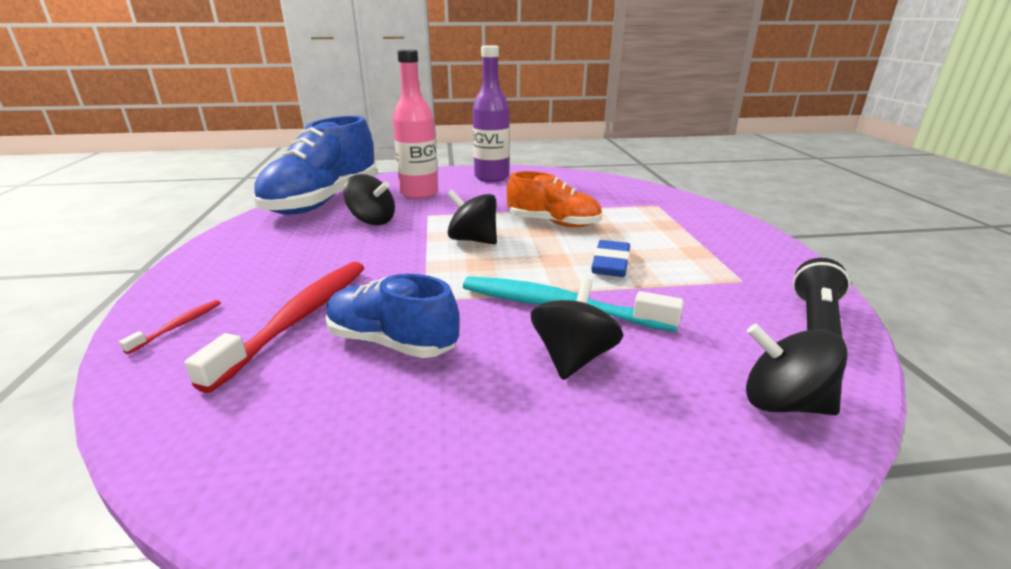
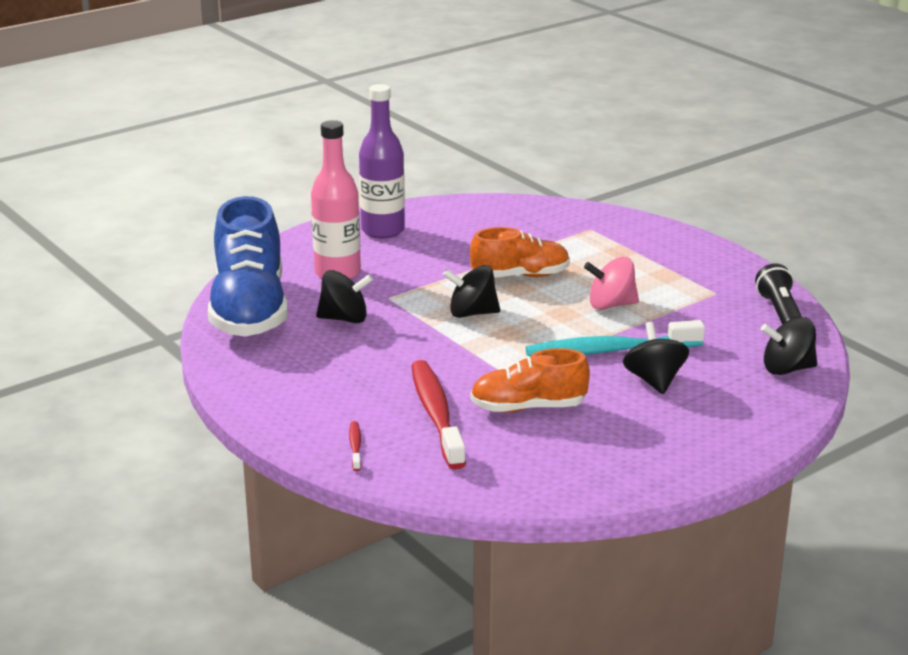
camera: 30 degrees left, 0 degrees up
(392, 342) = (528, 407): blue shoe -> orange shoe
(610, 264) = (611, 305): blue eraser -> pink spinning top

